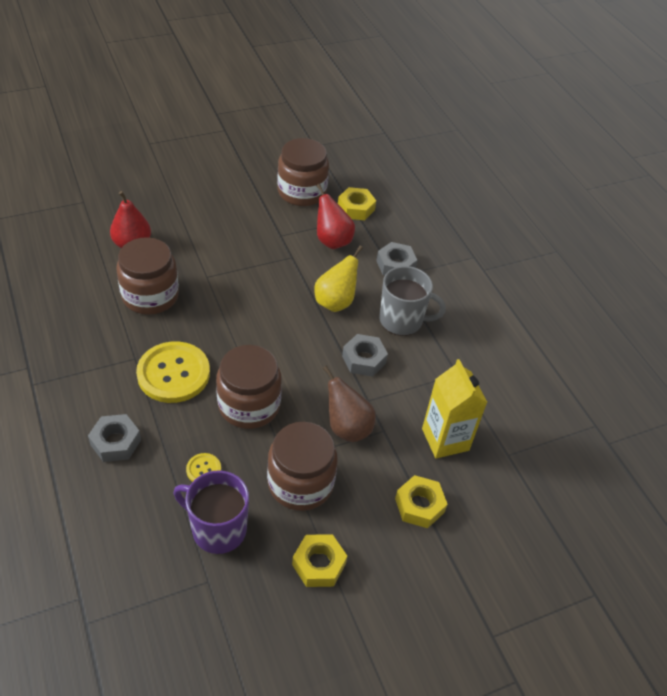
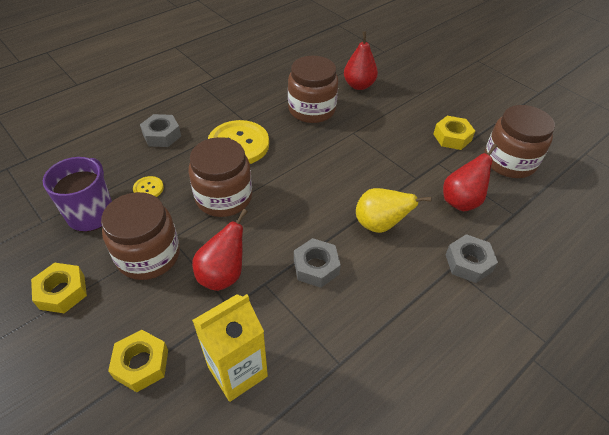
camera: 75 degrees right, 0 degrees up
(347, 427) = (223, 274): brown pear -> red pear
(356, 208) = (525, 208): yellow nut -> yellow nut (452, 137)
(402, 320) = (389, 288): grey mug -> none

